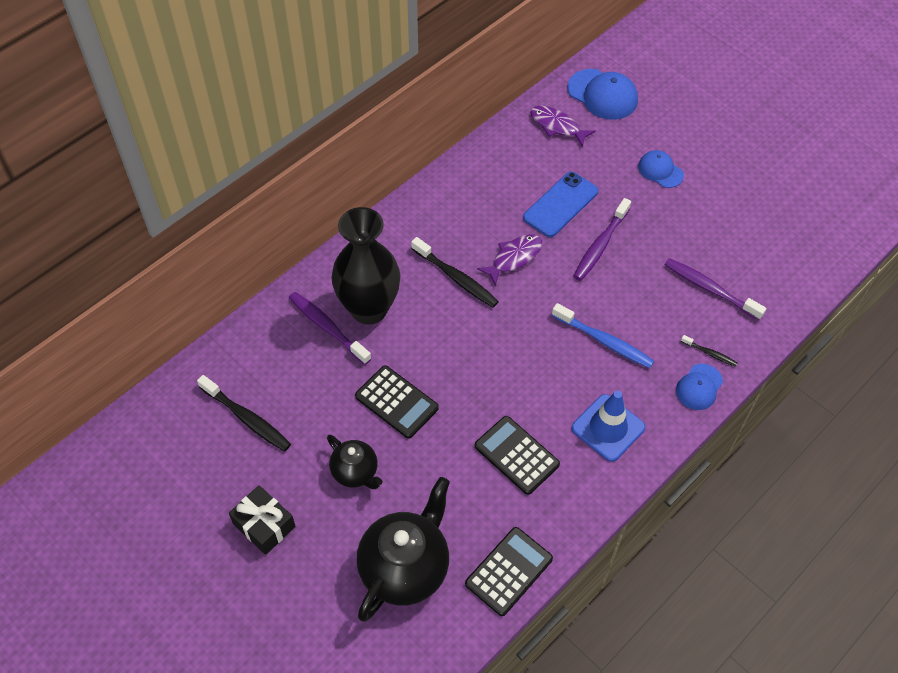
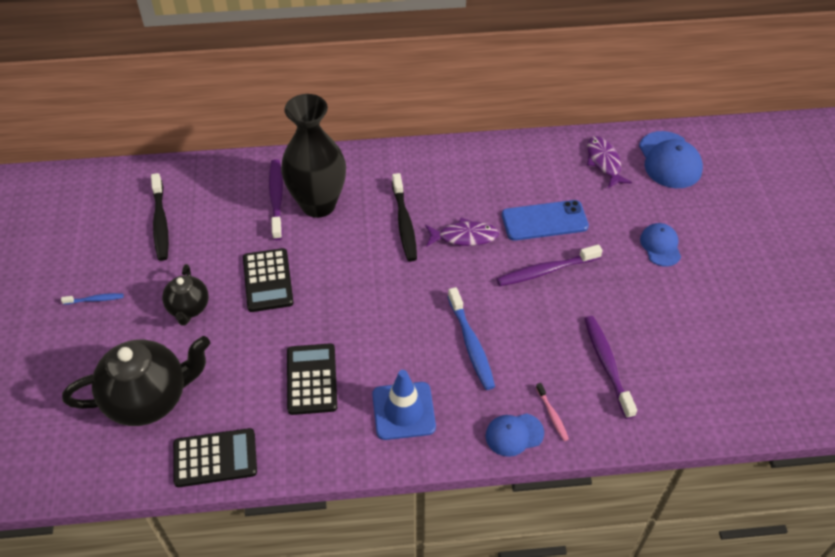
camera: 40 degrees right, 5 degrees down
(264, 525) = (95, 299): black gift -> blue toothbrush
(710, 353) = (552, 415): black toothbrush -> pink toothbrush

